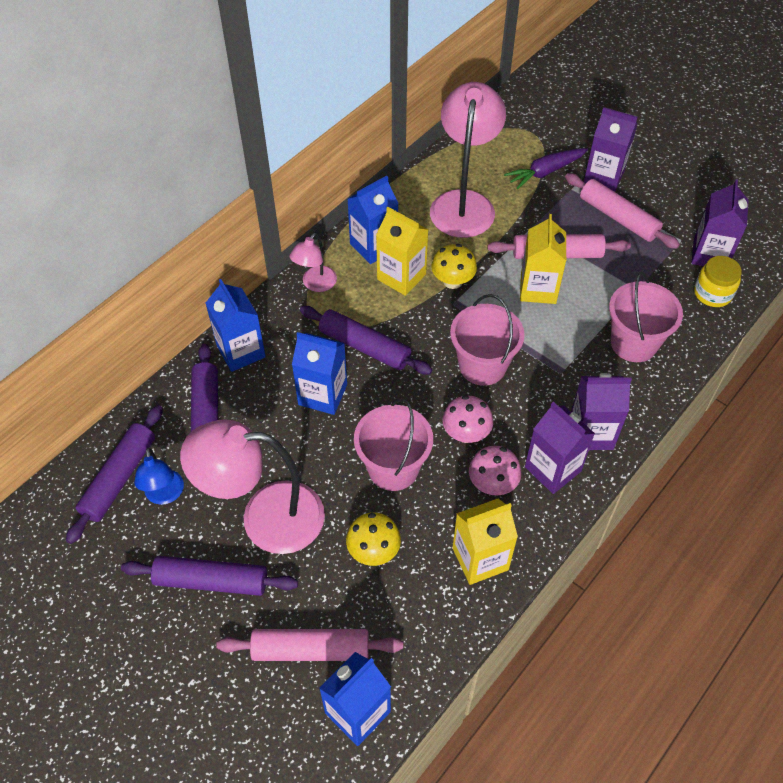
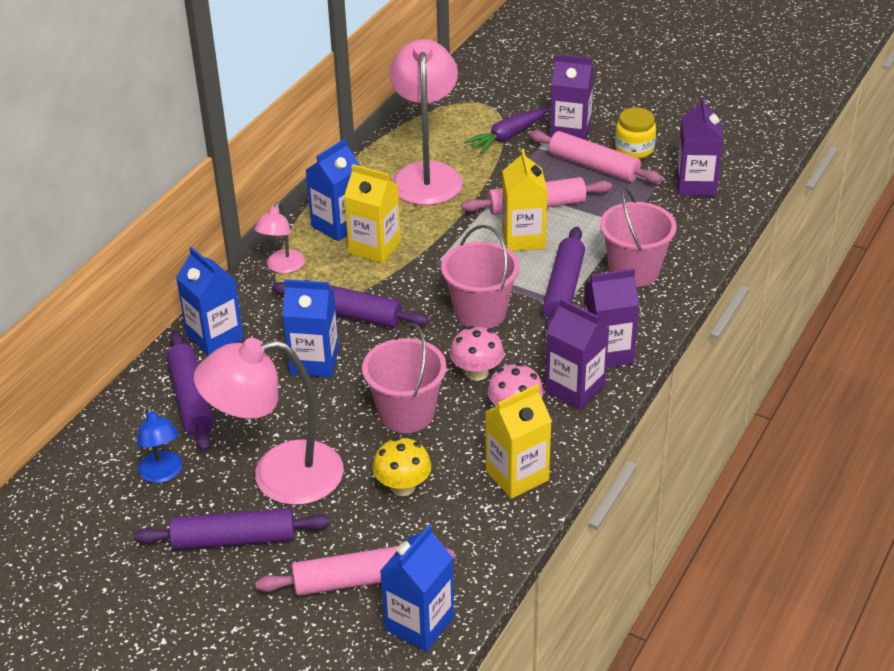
camera: 10 degrees left, 15 degrees down
(119, 478) = (108, 467): purple rolling pin -> purple rolling pin (563, 288)
(452, 281) = (431, 244): yellow mushroom -> none
(712, 293) = (706, 217): yellow jar -> yellow jar (634, 149)

